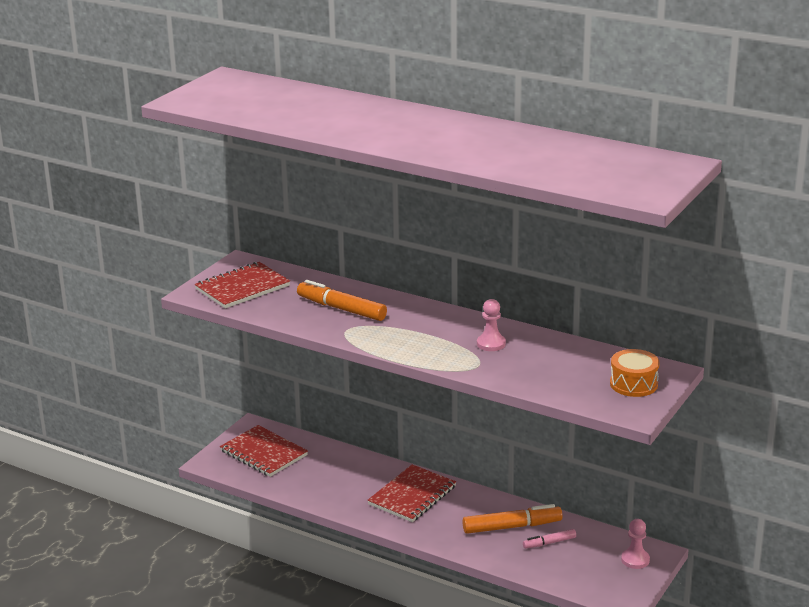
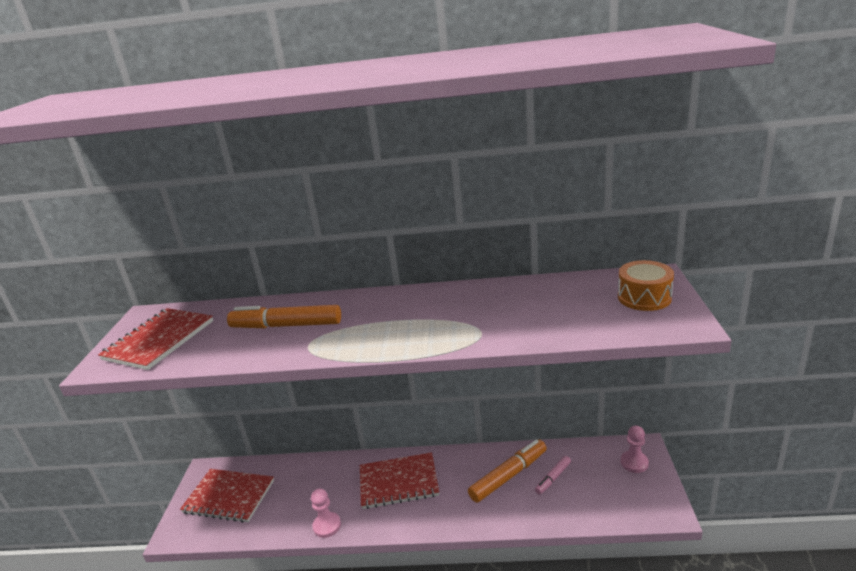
camera: 25 degrees left, 0 degrees up
(412, 495) = (398, 482): red notebook -> red notebook turned 75 degrees clockwise
(491, 344) = (470, 307): pink pawn -> pink pawn (327, 526)

